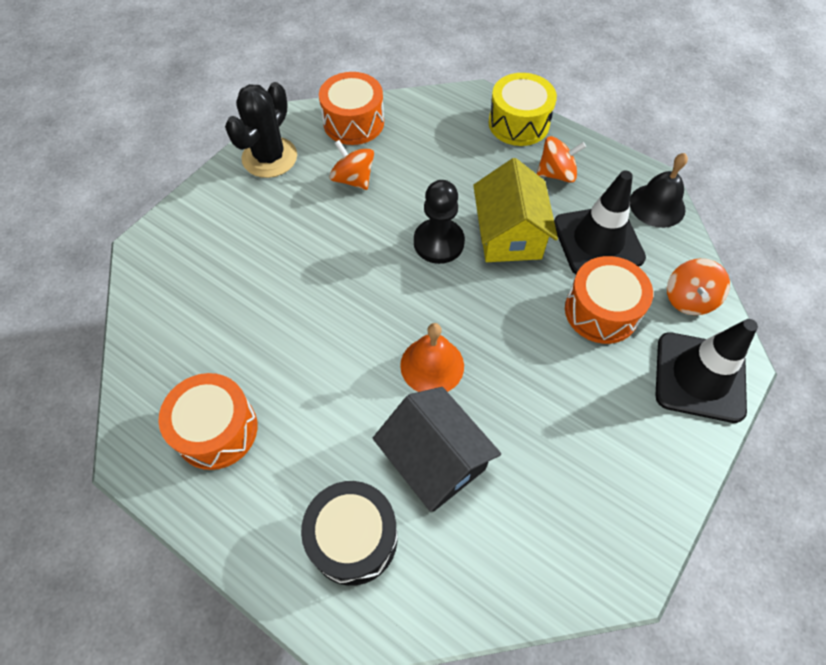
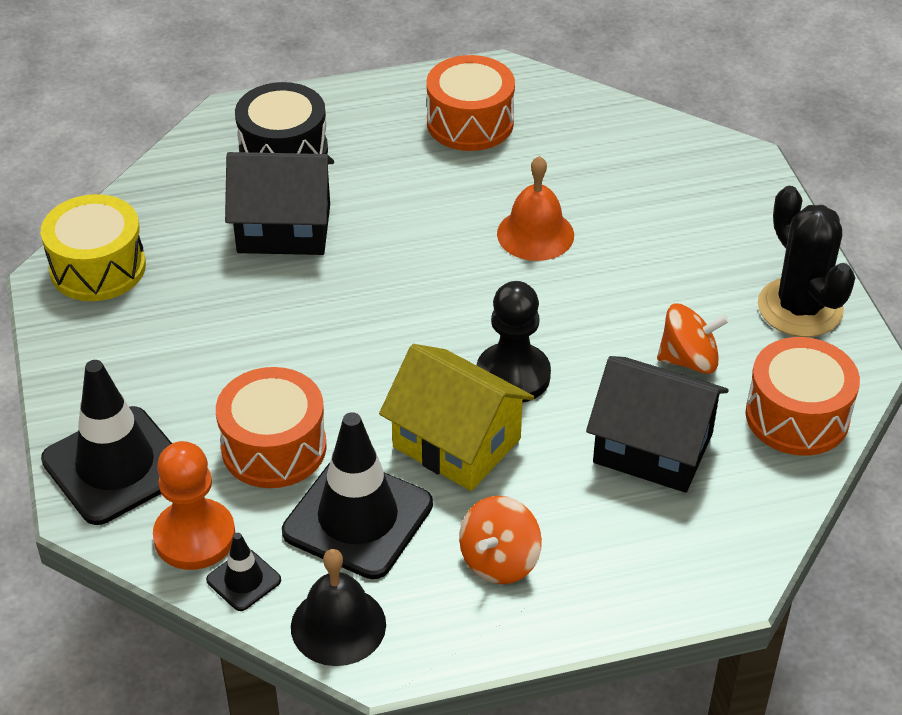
camera: 130 degrees right, 15 degrees down
(429, 160) = (653, 448): none -> black house
(432, 365) = (372, 280): orange bell -> orange bell (535, 234)
(518, 123) = (631, 590): yellow drum -> yellow drum (98, 268)
(682, 258) = (243, 580): none -> black traffic cone
(688, 299) = (194, 537): orange spinning top -> orange pawn

